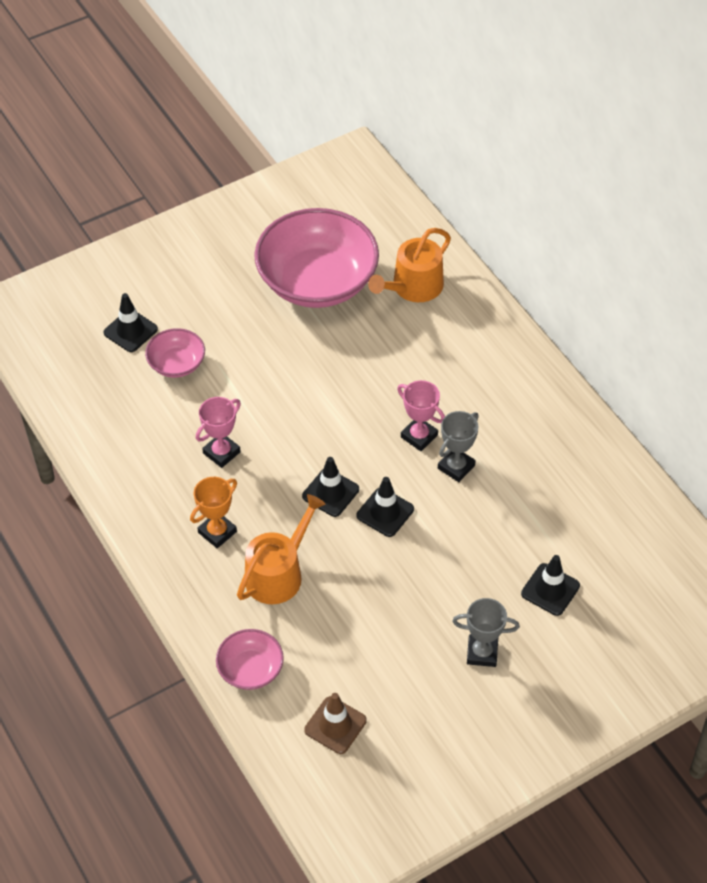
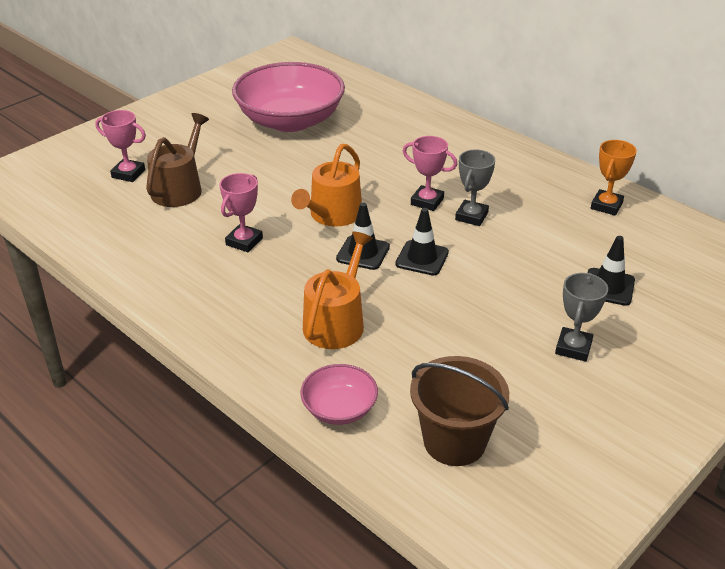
camera: 15 degrees left, 15 degrees down
(130, 331) = (128, 174): black traffic cone -> pink trophy
(176, 363) = (179, 188): pink bowl -> brown watering can
(217, 532) = (261, 301): orange trophy -> orange trophy (606, 206)
(335, 725) = (454, 441): brown traffic cone -> brown bucket
(413, 287) = (375, 113): orange watering can -> orange watering can (332, 215)
(482, 653) = (573, 348): grey trophy -> grey trophy turned 60 degrees counterclockwise

